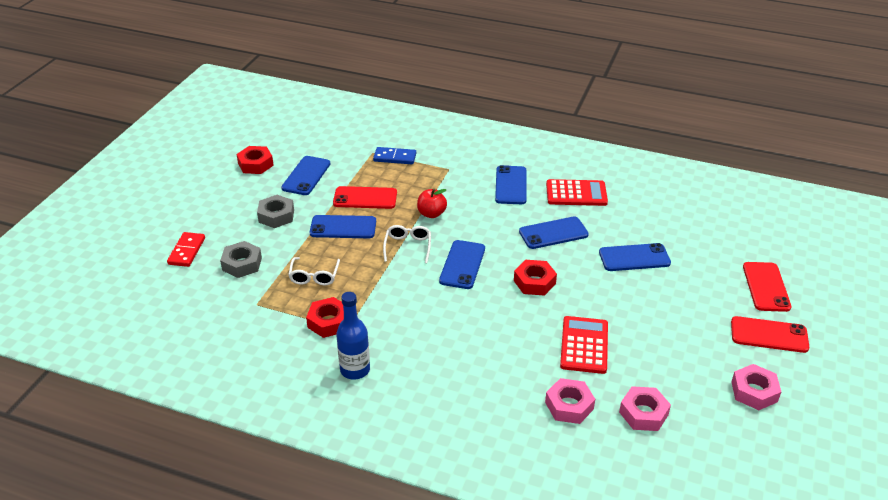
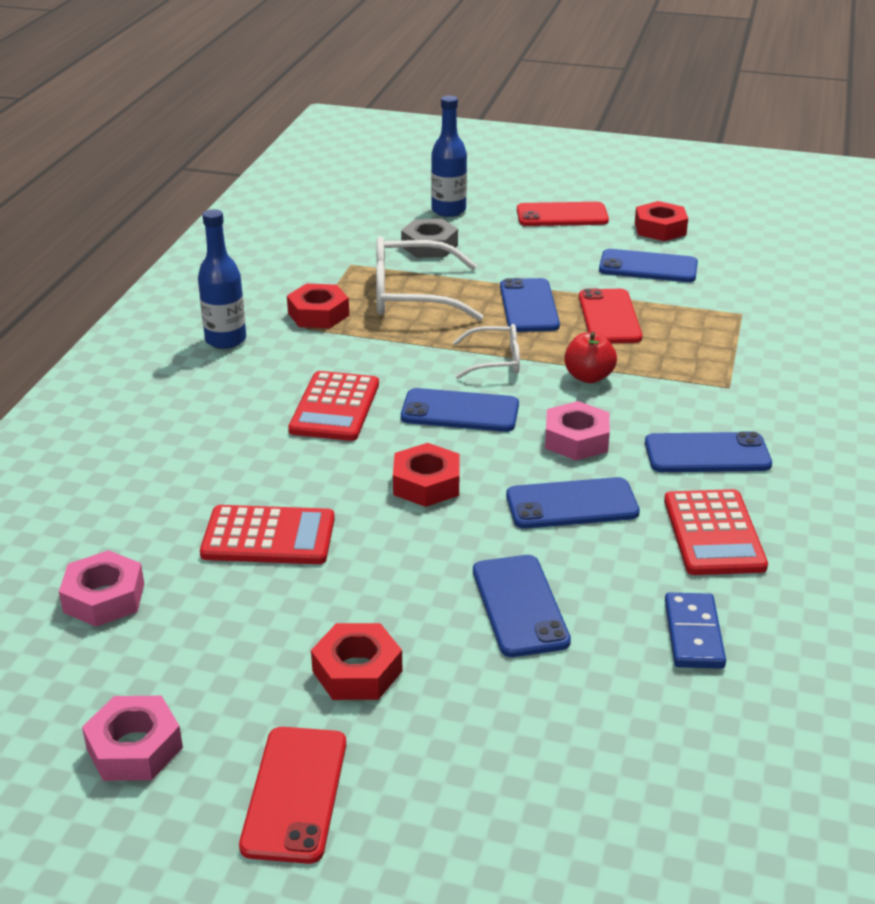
camera: 85 degrees right, 5 degrees down
(186, 251) = (448, 210): red domino -> blue bottle
(276, 216) = (541, 256): grey nut -> none
(314, 276) = (412, 295): white glasses -> white glasses, size x1.78
(395, 157) = (737, 334): blue domino -> blue domino (694, 634)
(452, 316) = (335, 407): none -> red calculator
(553, 233) = (572, 504): blue phone -> blue phone turned 75 degrees counterclockwise
(569, 406) = (133, 519): pink nut -> pink nut (576, 439)
(687, 313) = (357, 671): none -> red nut
(766, 287) = (456, 810): red phone -> red phone (562, 215)

